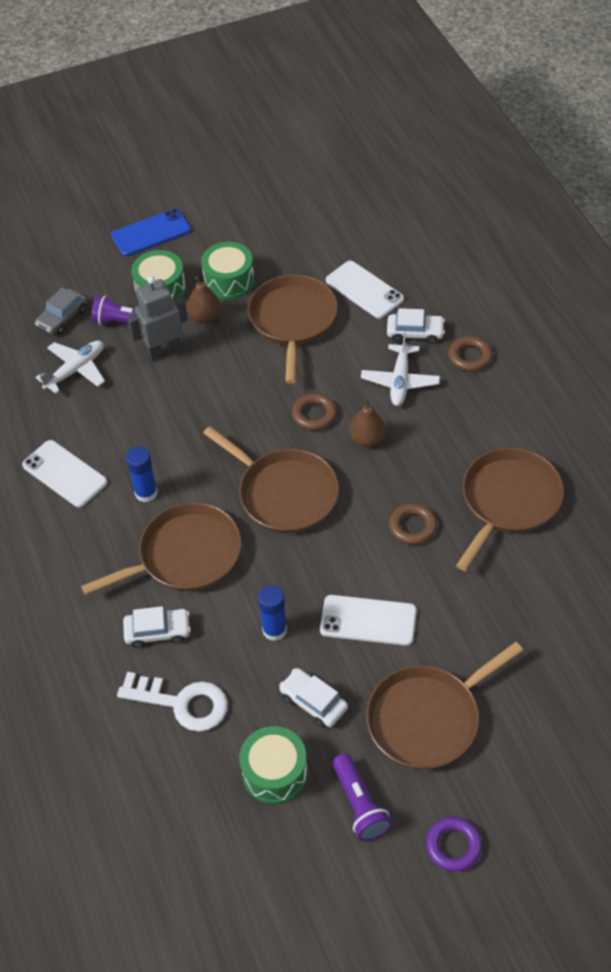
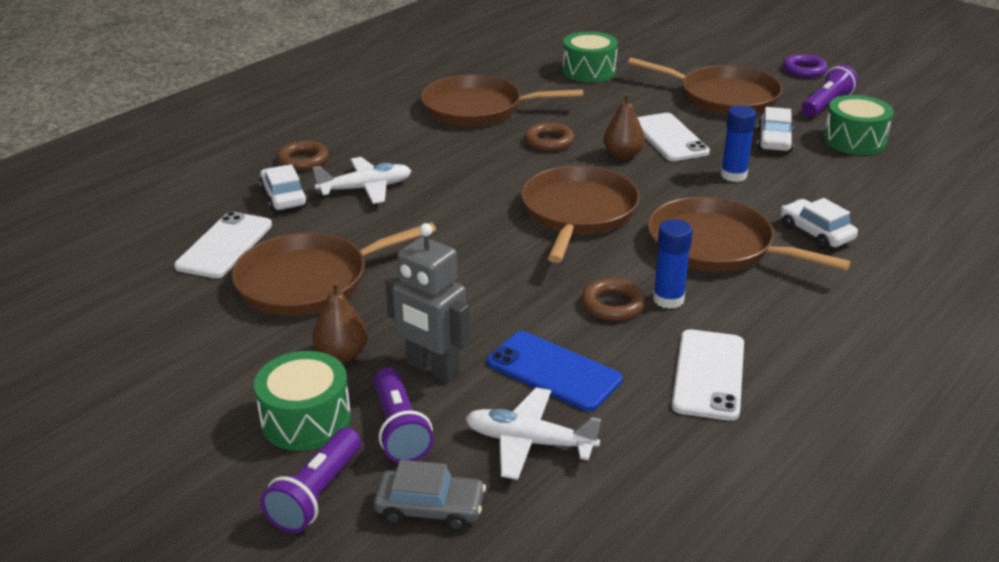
camera: 120 degrees left, 20 degrees down
(103, 281) = (316, 494): none -> purple flashlight
(151, 233) = (168, 484): blue phone -> blue phone (553, 371)
(182, 703) = (862, 197): white key -> none
(229, 281) = (255, 357): green drum -> green drum (589, 71)
(314, 414) = (454, 225): brown ring -> brown ring (612, 305)
(367, 439) = (463, 187): brown pear -> brown pear (623, 155)

